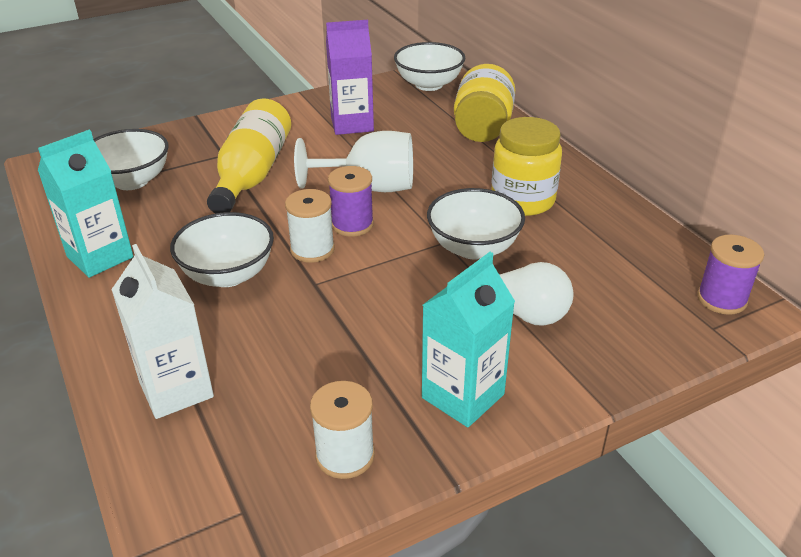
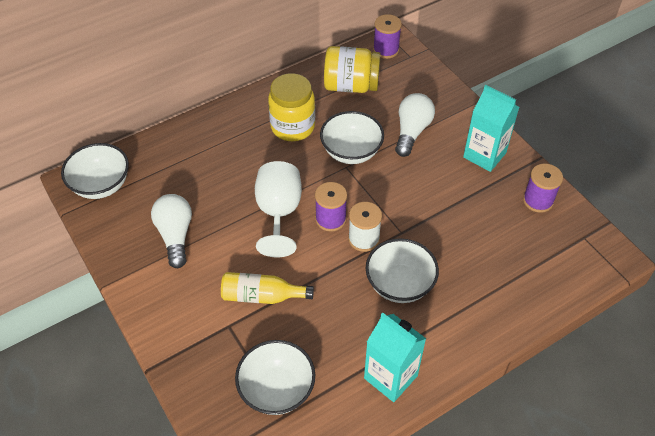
camera: 95 degrees left, 15 degrees up
(176, 389) = (513, 287): white carton -> none
(252, 174) = (262, 296): yellow bottle -> yellow bottle, size x0.65
(345, 455) = (538, 200): white spool -> purple spool
(352, 124) = (175, 235): purple carton -> white light bulb
(482, 128) = (188, 148): yellow jar -> yellow jar (351, 86)

